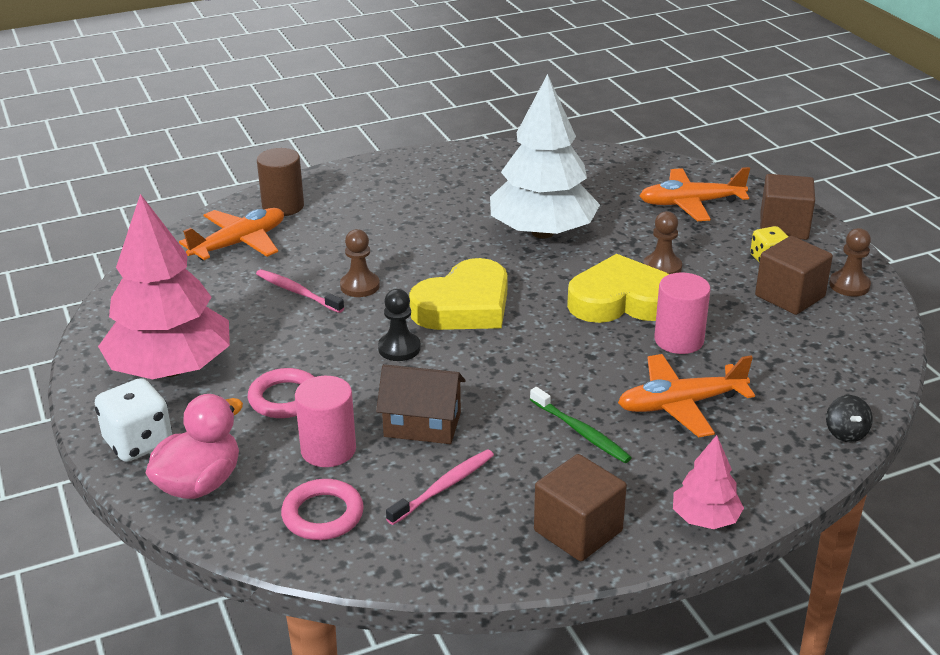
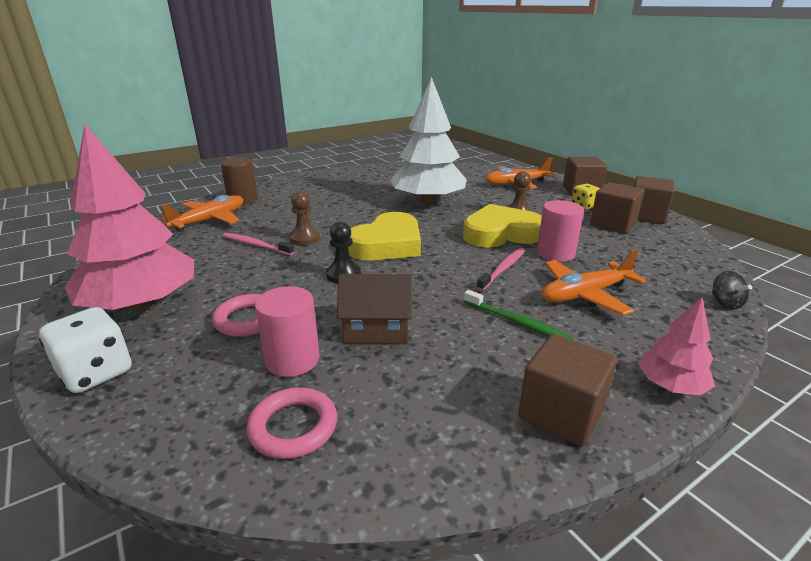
camera: 10 degrees left, 5 degrees down
(199, 484) = (157, 408): pink duck -> none
(444, 487) = (413, 383): pink toothbrush -> pink toothbrush (503, 269)
(849, 285) = (646, 216): brown pawn -> brown cube

